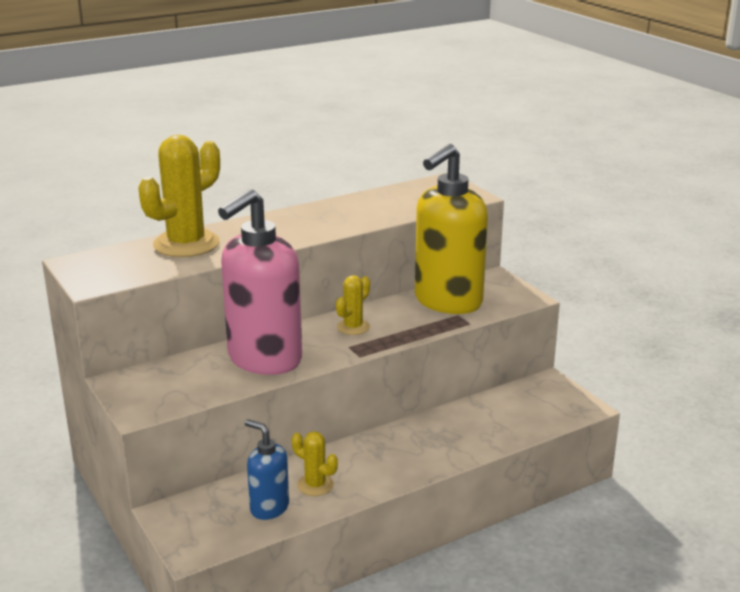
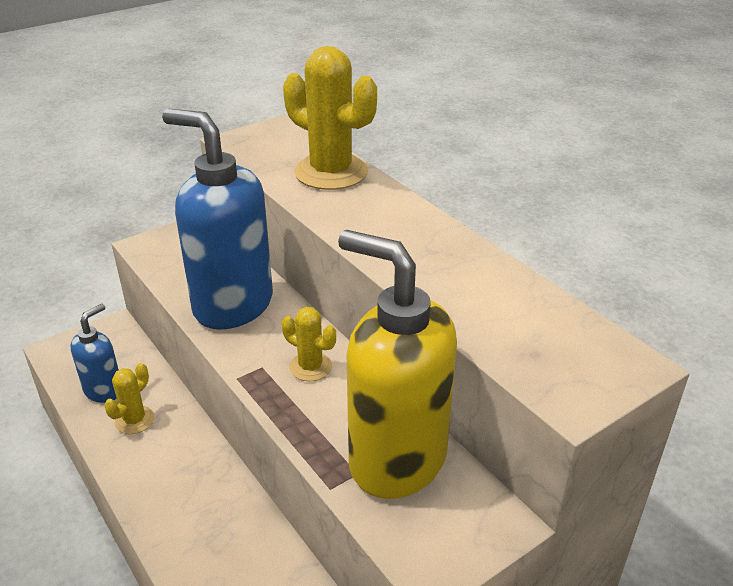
camera: 85 degrees right, 10 degrees up
(264, 360) = (232, 305): pink soap dispenser -> blue soap dispenser

